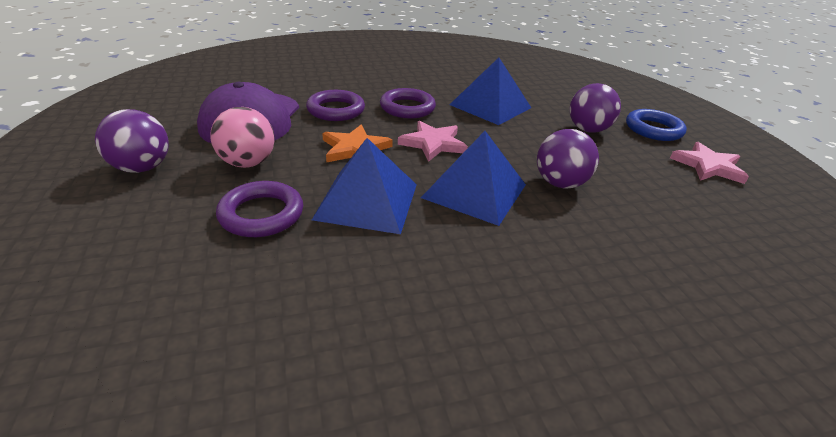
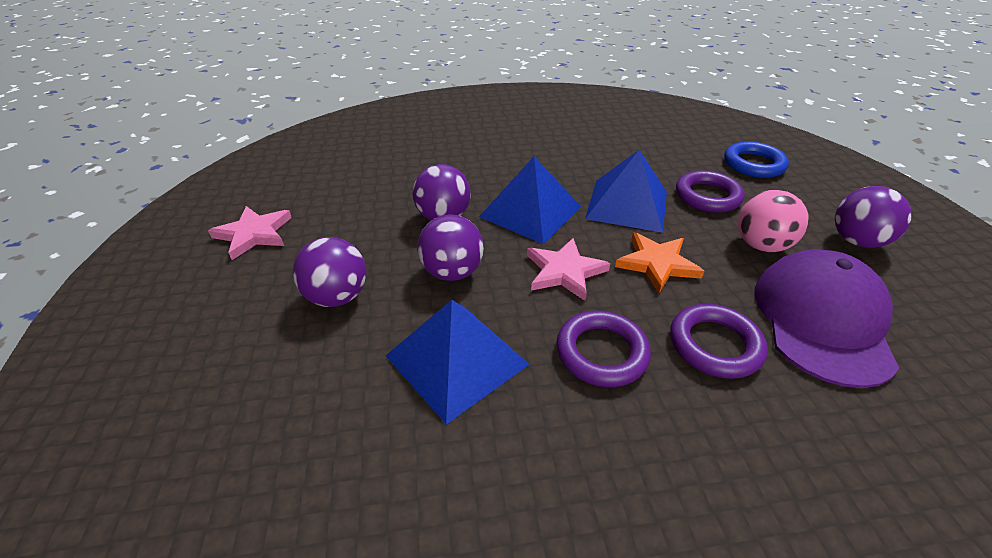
camera: 170 degrees left, 5 degrees up
(520, 142) = (452, 272): none -> purple ball
(653, 129) = (235, 297): blue ring -> blue ring (753, 164)

